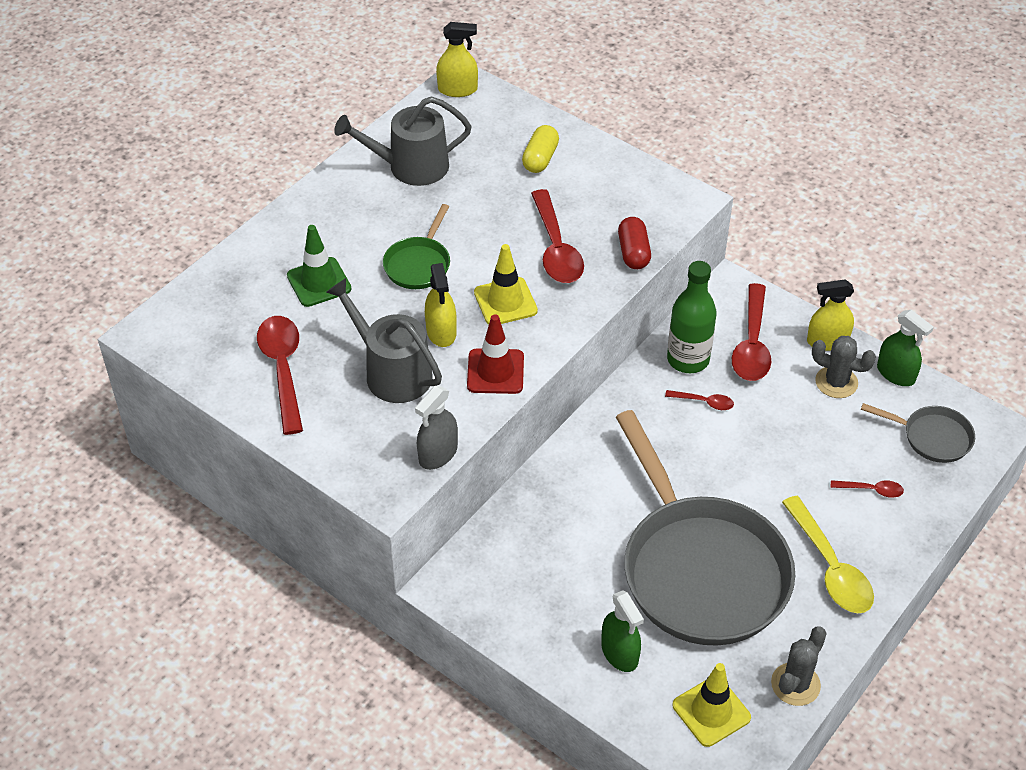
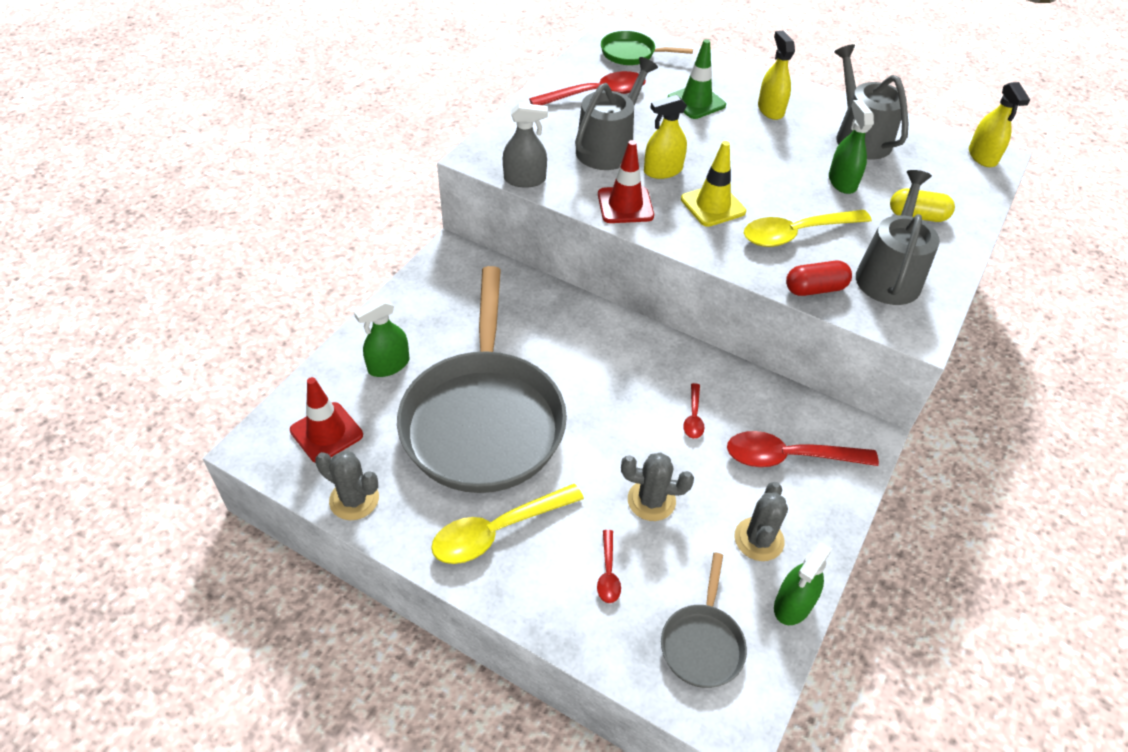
camera: 80 degrees right, 0 degrees up
(419, 264) = (739, 152): green pan -> green pan (631, 54)
(438, 454) = (524, 179): grey spray bottle -> grey spray bottle turned 150 degrees clockwise
(482, 197) = (842, 182): none -> green spray bottle
(556, 248) = (796, 234): red spoon -> yellow spoon
(619, 199) = (889, 275): none -> grey watering can
(688, 359) = (747, 402): green bottle -> none
(700, 570) = (483, 420): grey pan -> grey pan turned 60 degrees counterclockwise
(711, 711) = (326, 433): yellow traffic cone -> red traffic cone
(797, 449) = (651, 500): none -> grey cactus
(827, 341) = (819, 530): yellow spray bottle -> yellow spray bottle (770, 110)

